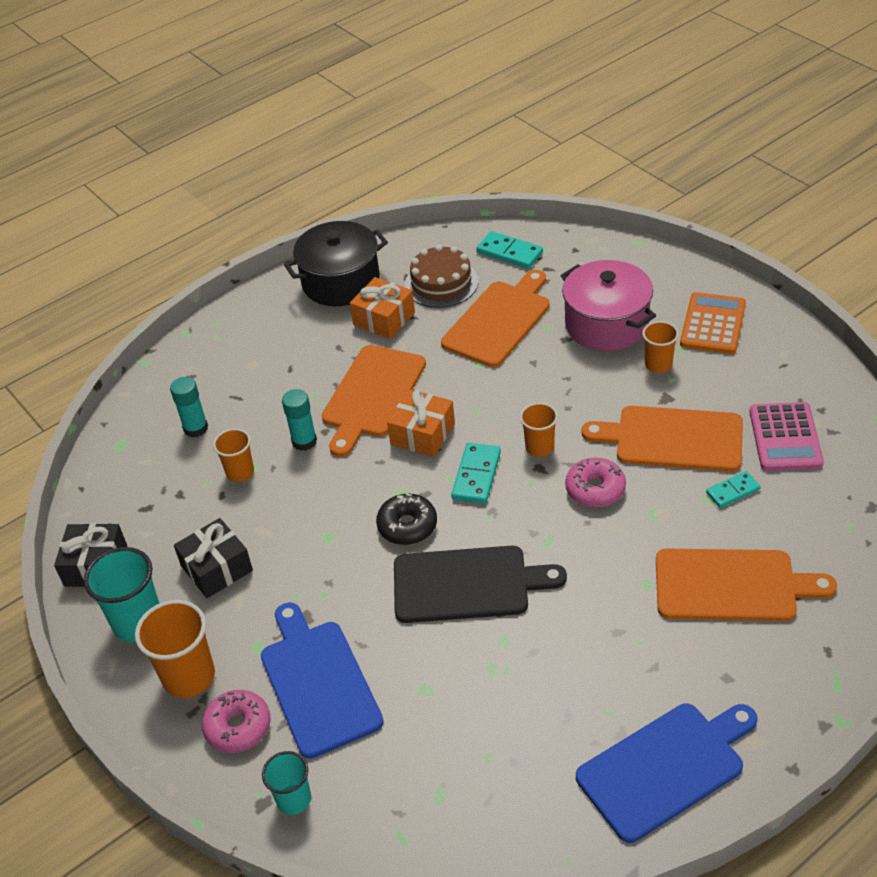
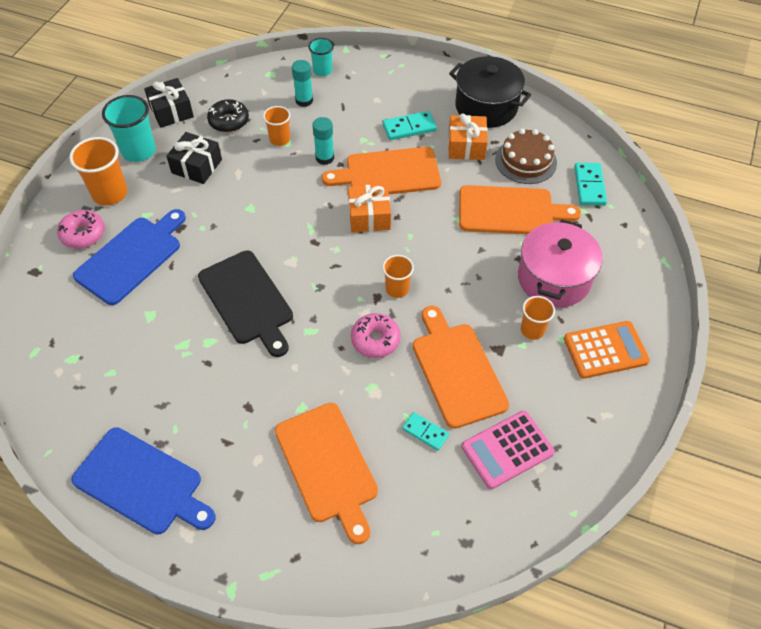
camera: 55 degrees right, 10 degrees up
(294, 799) = (42, 285): turquoise cup -> turquoise cup (322, 71)
(407, 526) = (281, 245): black donut -> black donut (229, 121)
(476, 475) = (348, 263): turquoise domino -> turquoise domino (409, 128)

